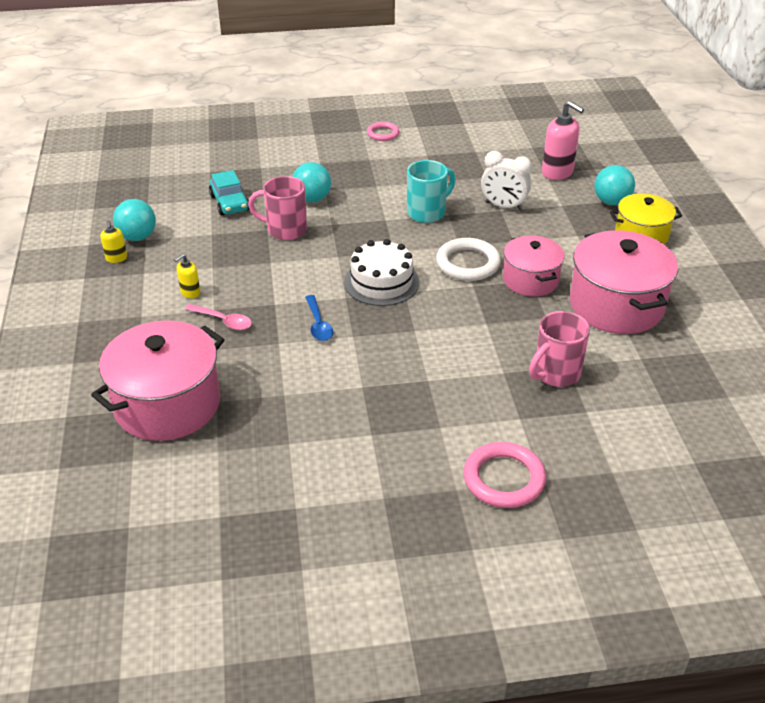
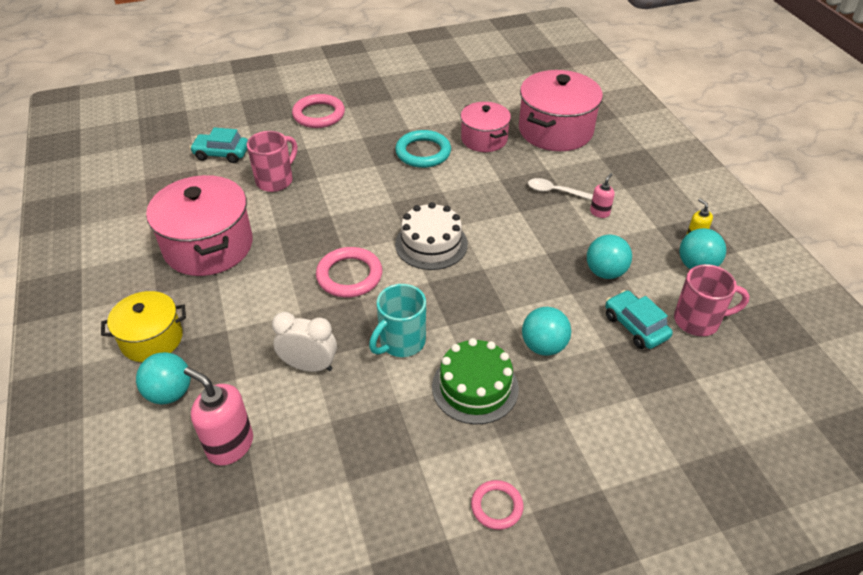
camera: 170 degrees right, 5 degrees up
(190, 293) = (599, 212): yellow soap dispenser -> pink soap dispenser
(223, 321) = (554, 191): pink spoon -> white spoon
(225, 241) = (605, 272): none -> turquoise ball
(285, 230) = (552, 294): pink mug -> pink mug (698, 321)
(318, 324) = (474, 197): blue spoon -> none
(361, 391) = (423, 152): none -> turquoise ring
(376, 183) = (475, 387): none -> green cake
(468, 263) = (349, 275): white ring -> pink ring
(530, 280) = (286, 264): pink pot -> pink pot (484, 139)
(637, 423) = (222, 154): none -> turquoise car

